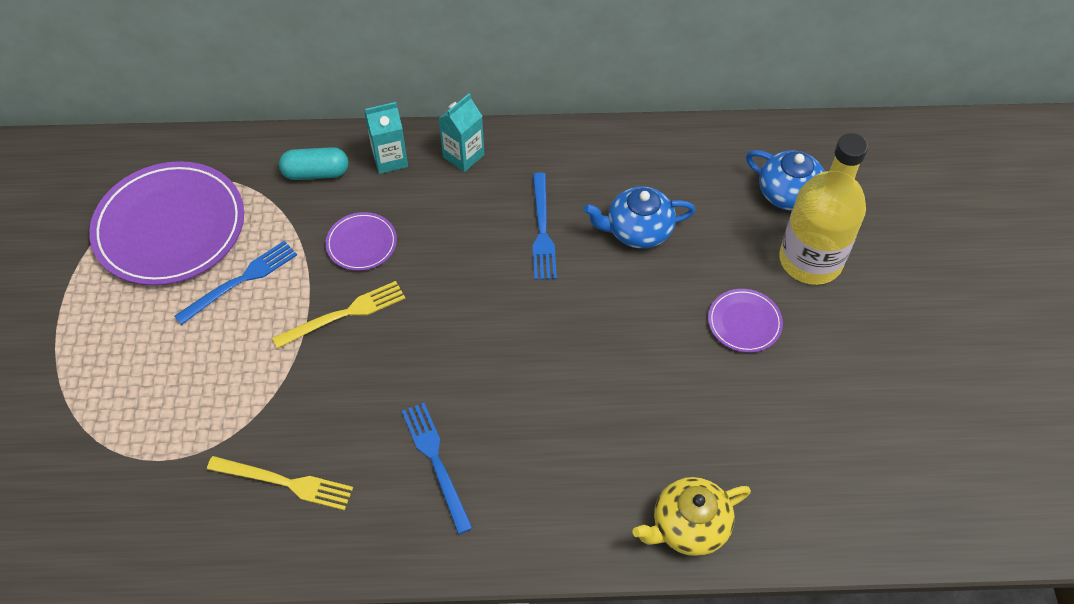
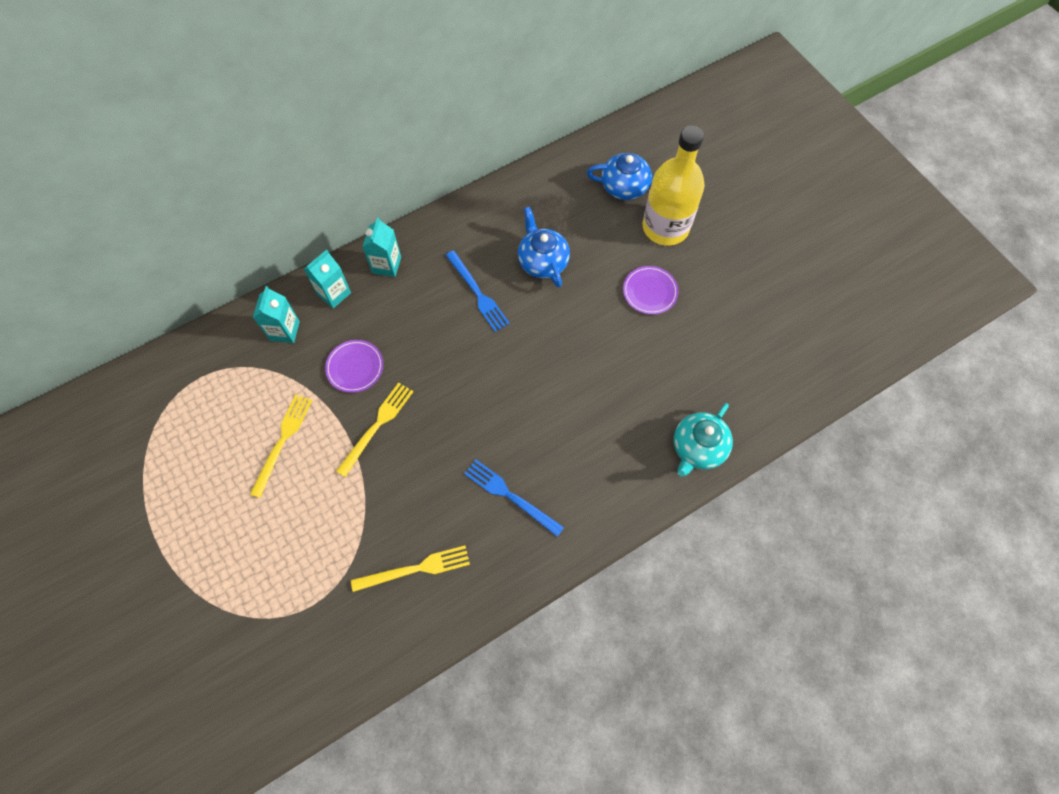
camera: 30 degrees left, 10 degrees up
(170, 227) = (198, 428): purple plate -> none
(241, 281) = (282, 441): blue fork -> yellow fork
(316, 173) = (284, 331): turquoise capsule -> turquoise carton
(637, 231) = (542, 261): blue teapot -> blue teapot turned 105 degrees clockwise
(688, 527) = (698, 448): yellow teapot -> turquoise teapot

